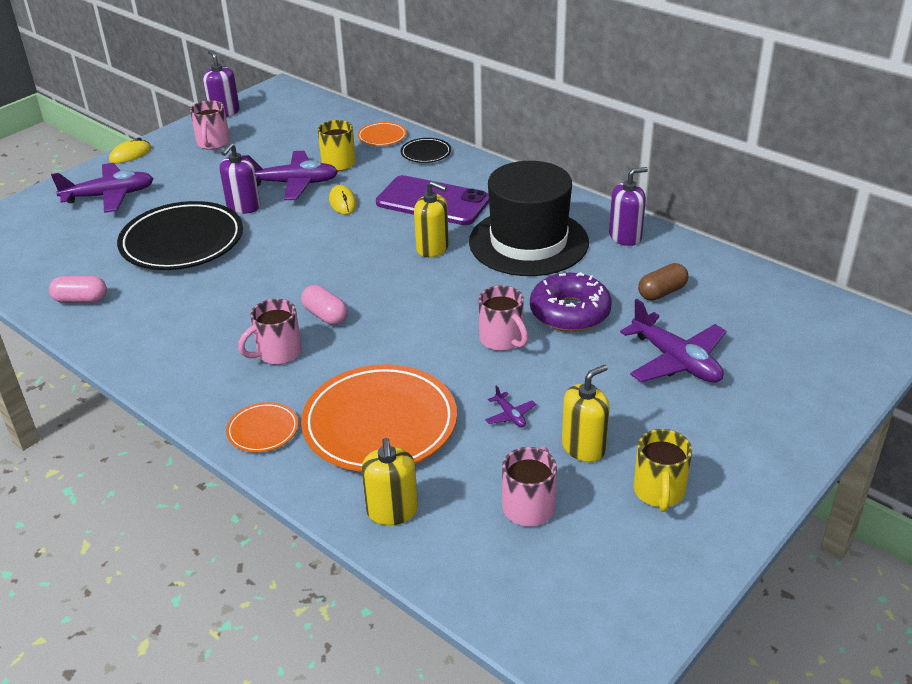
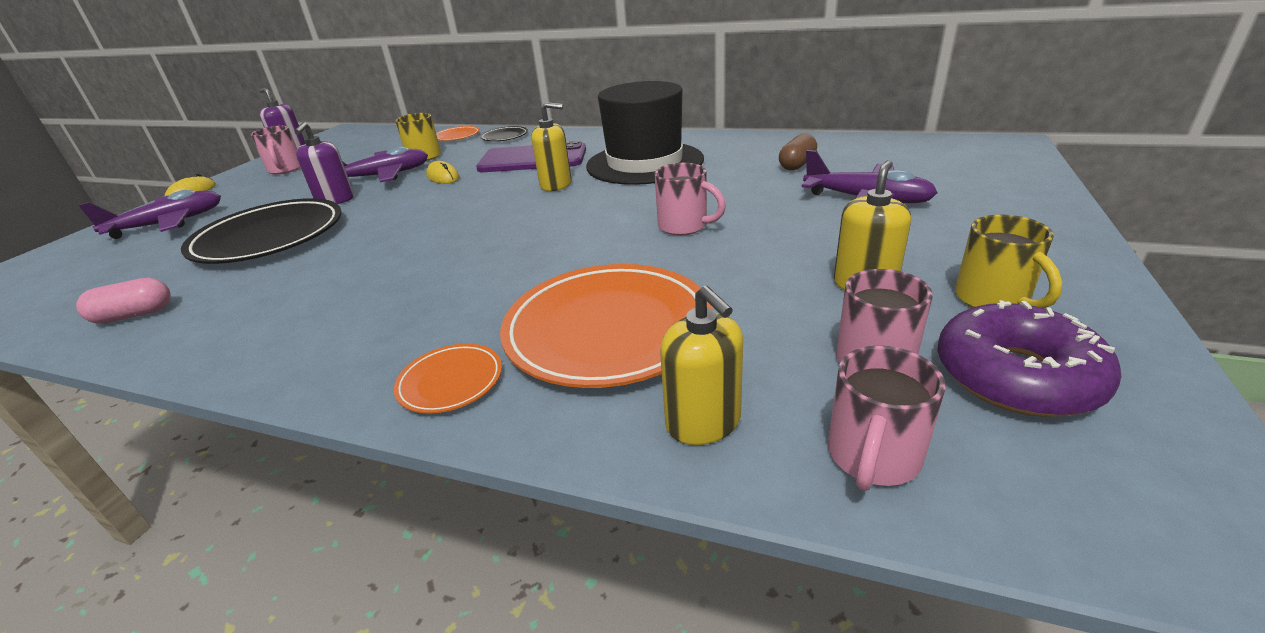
camera: 20 degrees left, 5 degrees down
(277, 353) = (431, 299): pink mug -> pink mug (872, 457)
(325, 315) = (473, 254): pink capsule -> none
(510, 415) = (754, 280): purple plane -> none
(570, 312) = (730, 194): purple donut -> purple donut (1016, 376)
(625, 237) = (726, 143): purple soap dispenser -> none

